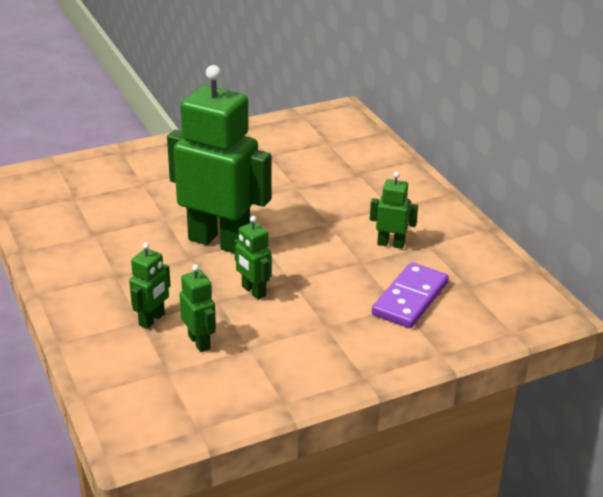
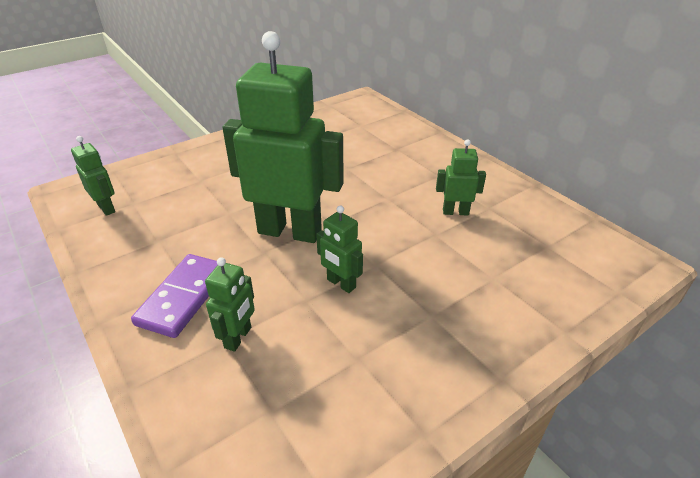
camera: 10 degrees left, 5 degrees up
(199, 342) = (300, 360): green robot -> green robot (106, 208)
(410, 299) = (502, 268): purple domino -> purple domino (184, 297)

